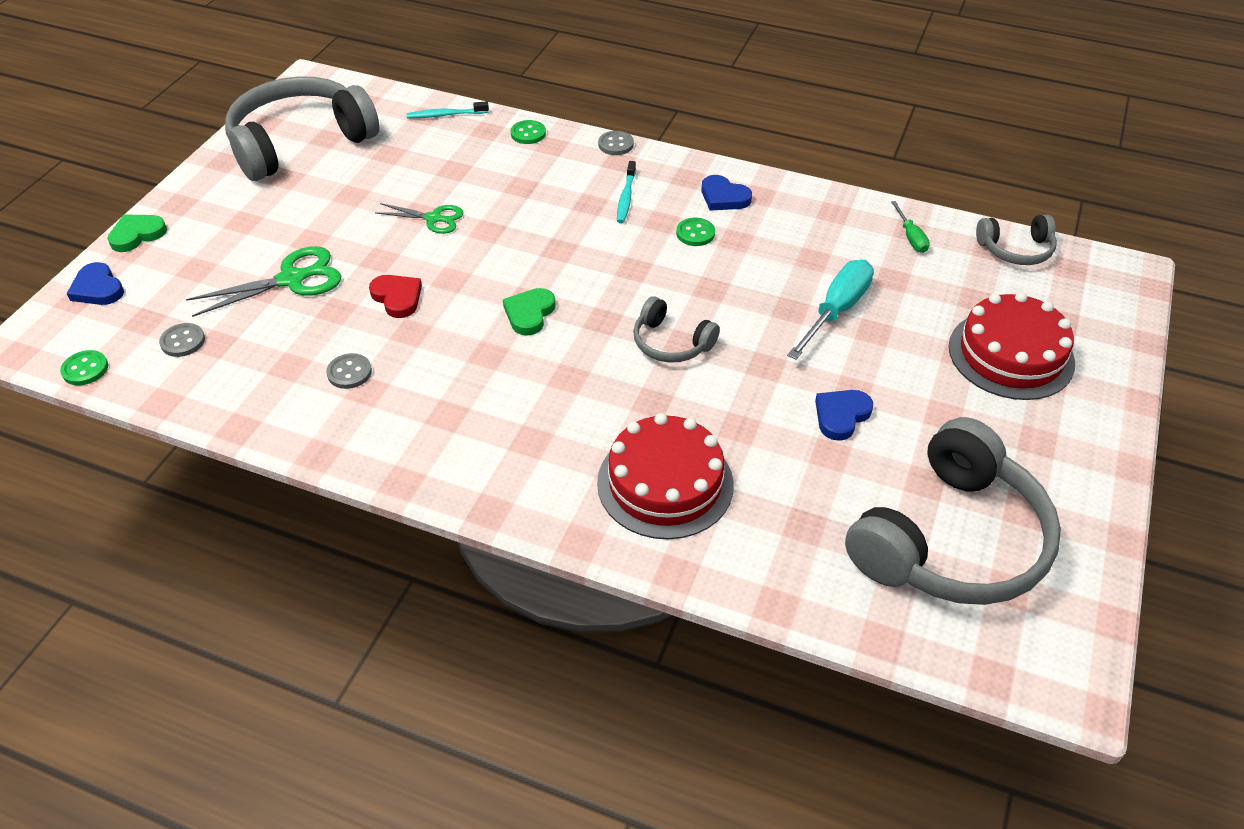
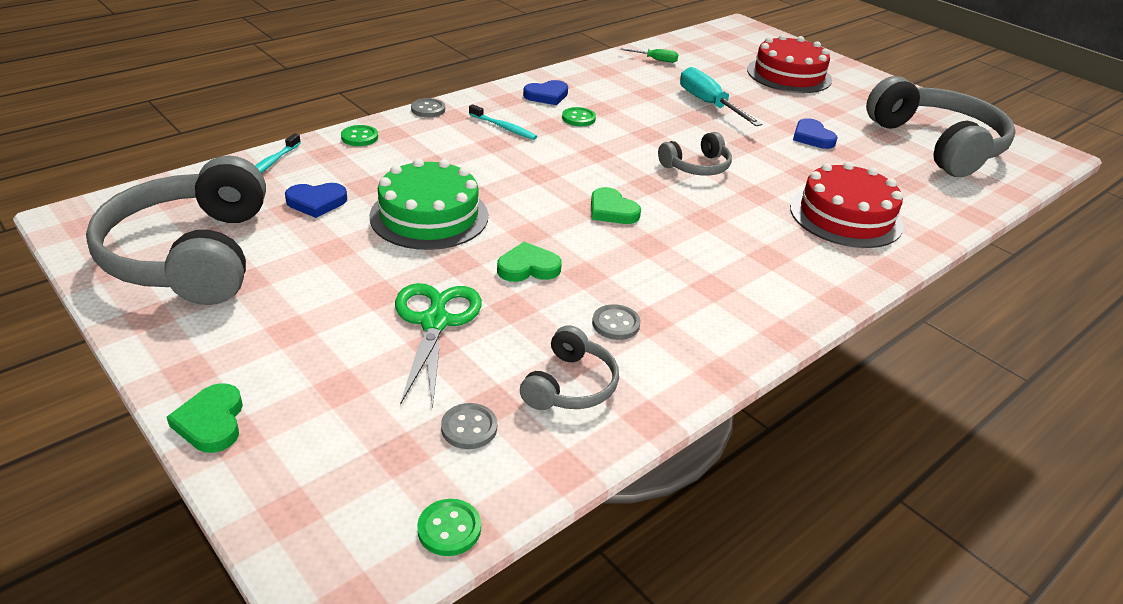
camera: 65 degrees left, 10 degrees down
(98, 288) = (288, 483): blue heart -> blue heart (316, 202)
(397, 297) = (528, 267): red heart -> green heart
(434, 219) = (429, 216): green scissors -> green cake
(1016, 249) = (695, 40): grey headphones -> grey headphones (570, 385)

